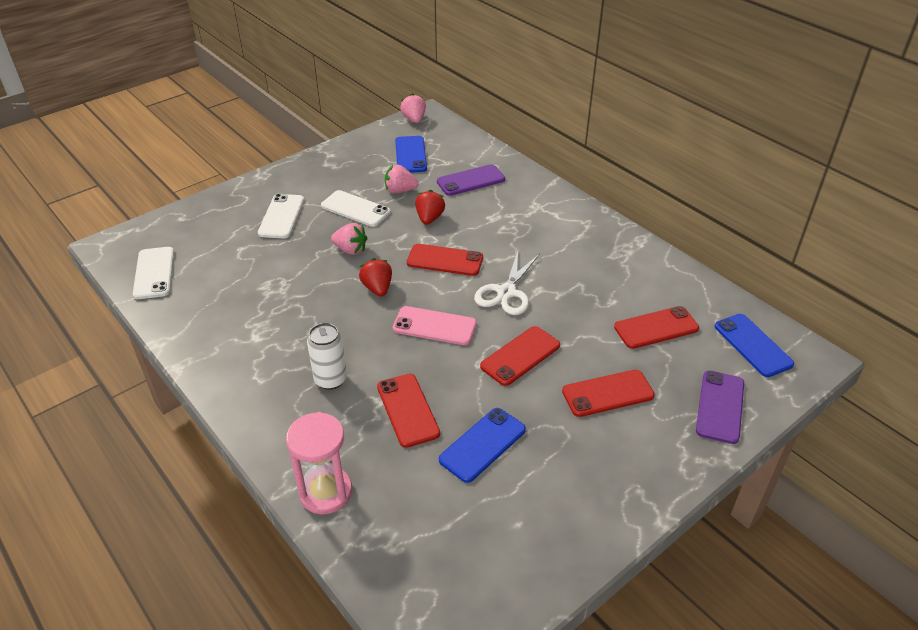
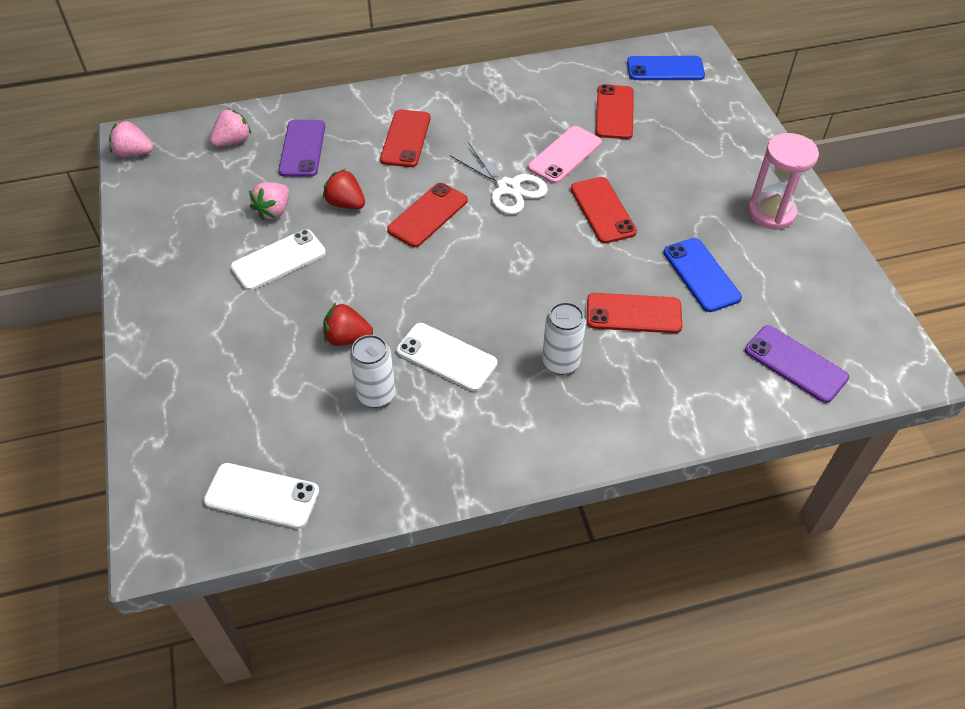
camera: 65 degrees left, 10 degrees up
(256, 293) = (376, 394): none -> white can
(281, 216) = (239, 333): white phone -> white phone (446, 357)
(325, 492) = (712, 407): pink hourglass -> pink hourglass (771, 213)
(350, 250) = (354, 286): pink strawberry -> pink strawberry (233, 141)
(377, 288) = (438, 283): red strawberry -> red strawberry (347, 338)
(410, 155) = (208, 180): blue phone -> none
(434, 326) = (526, 256): pink phone -> pink phone (565, 155)
(607, 393) = (678, 173): red phone -> red phone (405, 139)
(720, 407) = (723, 117): purple phone -> purple phone (795, 364)

